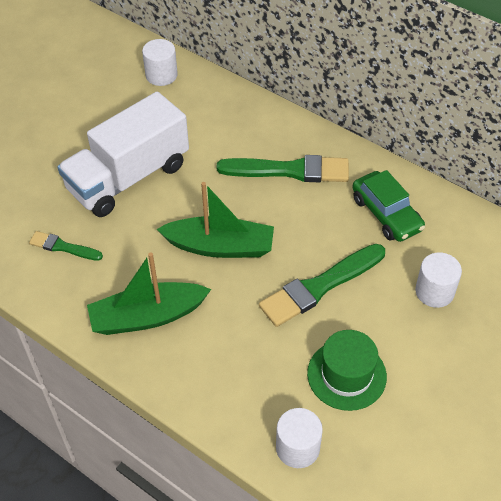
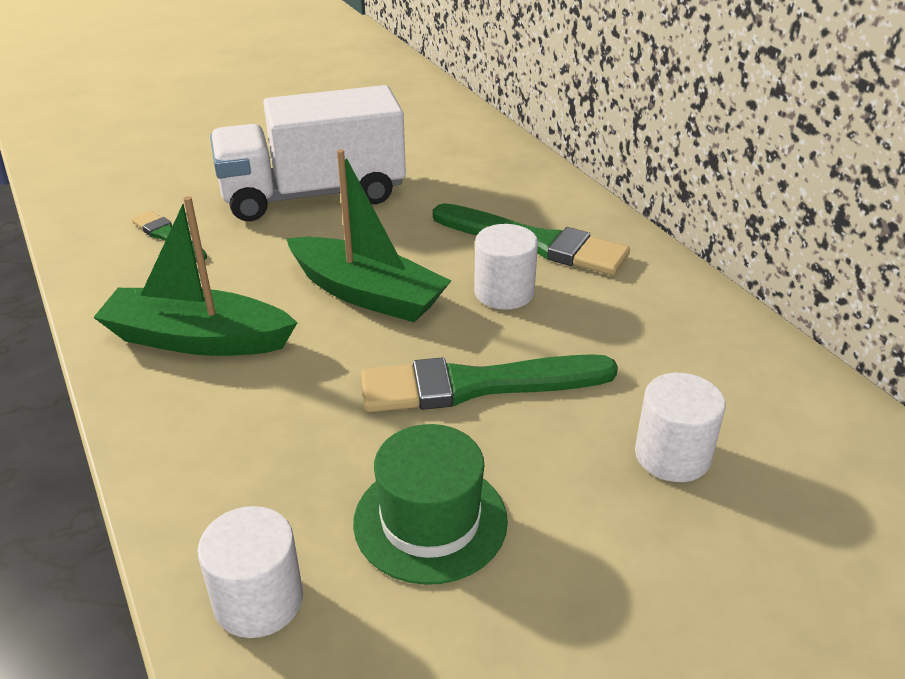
camera: 25 degrees right, 15 degrees down
(161, 75) = (439, 119): white cylinder -> white cylinder (504, 292)
(386, 214) = (652, 329): green car -> none

